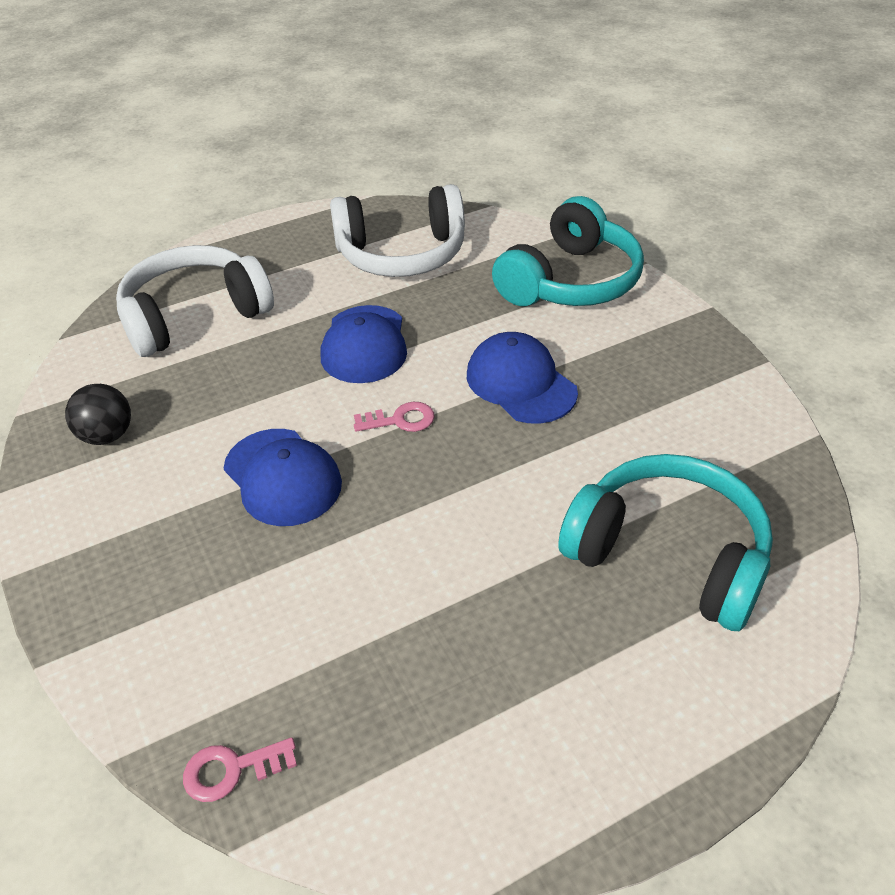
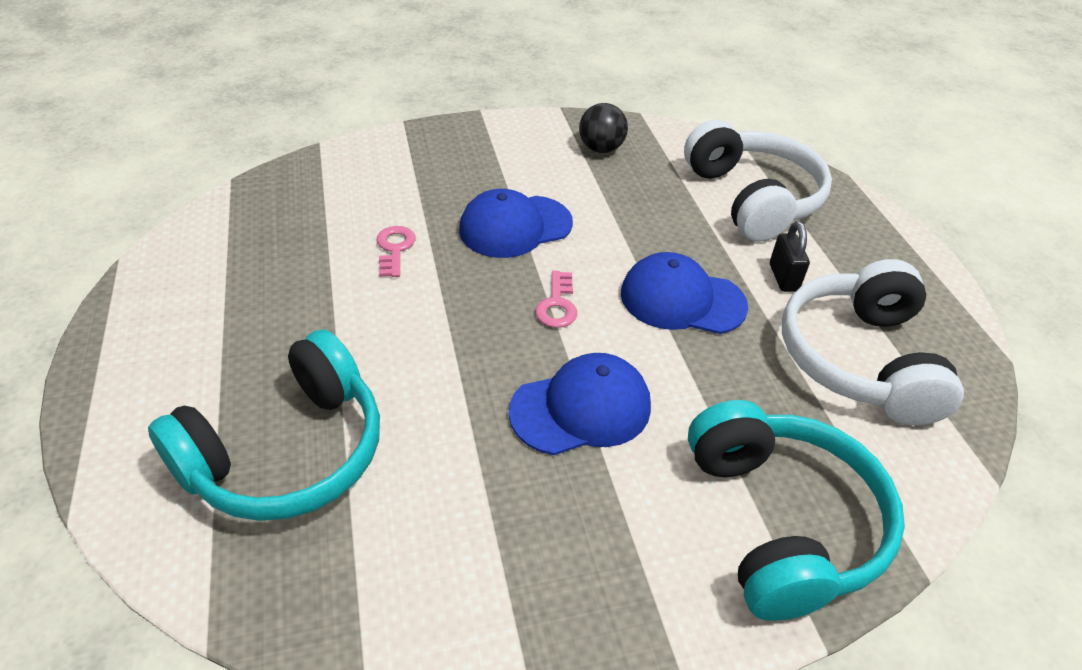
camera: 100 degrees right, 0 degrees up
(231, 770) = (278, 182): pink key -> pink key (394, 248)
(315, 292) = (783, 277): none -> black padlock
(570, 281) = (781, 522): turquoise headphones -> turquoise headphones turned 150 degrees counterclockwise

